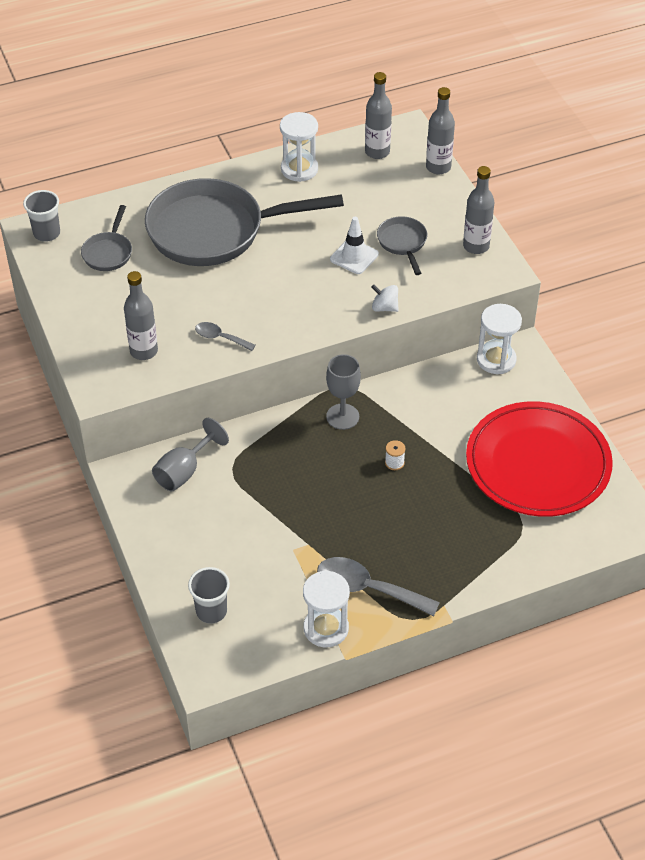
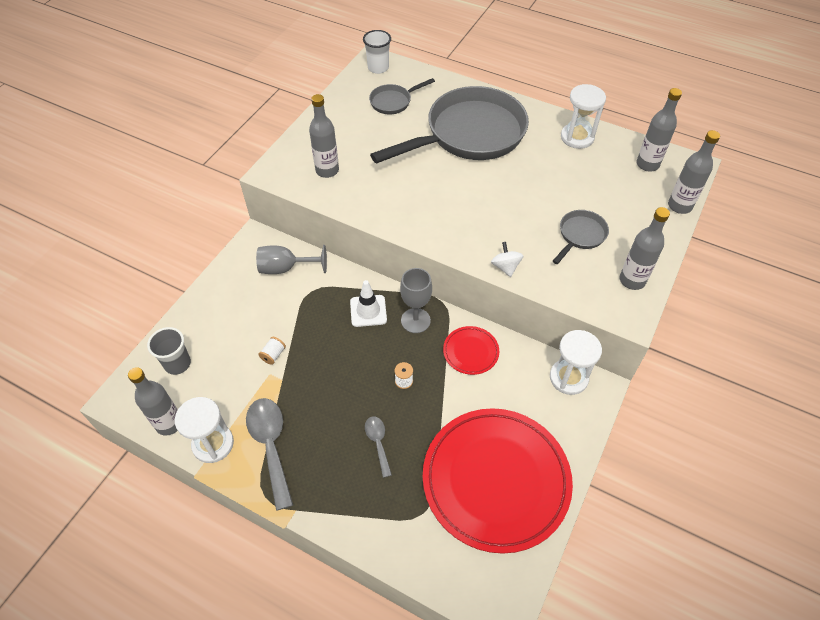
camera: 50 degrees right, 5 degrees up
(47, 233) = (378, 68): grey cup -> white cup
(214, 231) = (469, 134): grey pan -> grey pan turned 105 degrees clockwise
(220, 338) = (378, 199): grey spoon -> grey spoon (378, 442)
(272, 650) = (169, 423): none -> grey bottle
(275, 535) = (273, 355): none -> white spool
(354, 257) = (533, 218): white traffic cone -> white traffic cone (368, 311)
(411, 402) = (470, 352): none -> red plate

